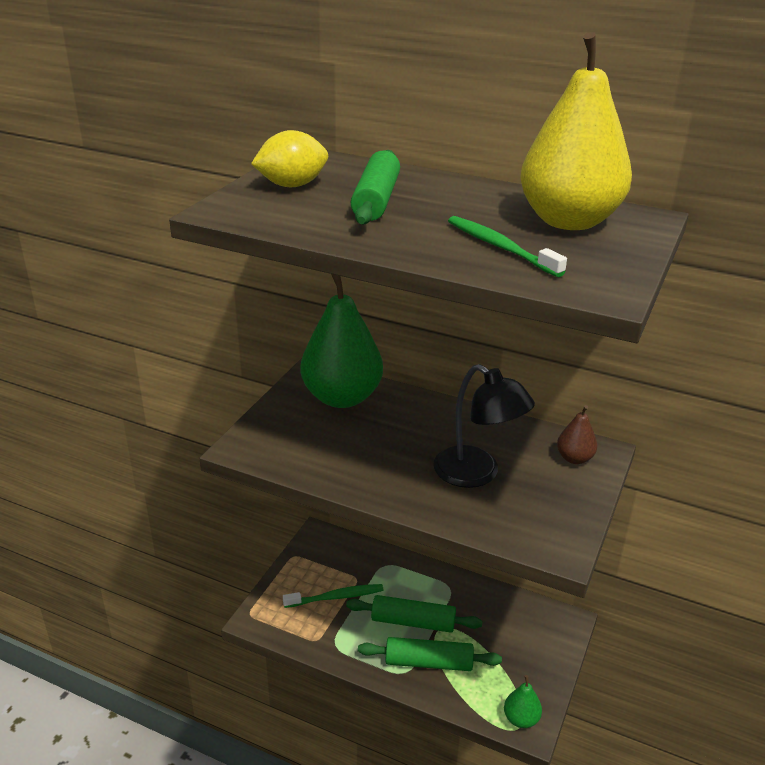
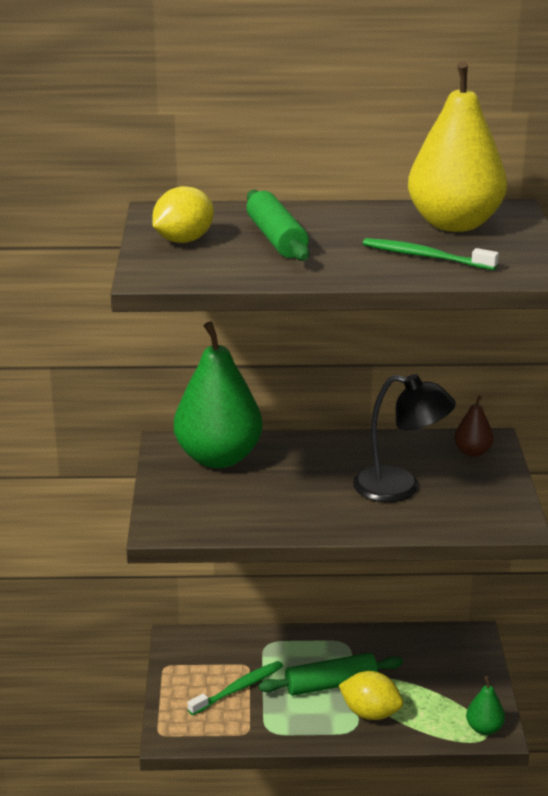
camera: 25 degrees left, 5 degrees down
(428, 662) = (370, 713): green rolling pin -> yellow lemon

